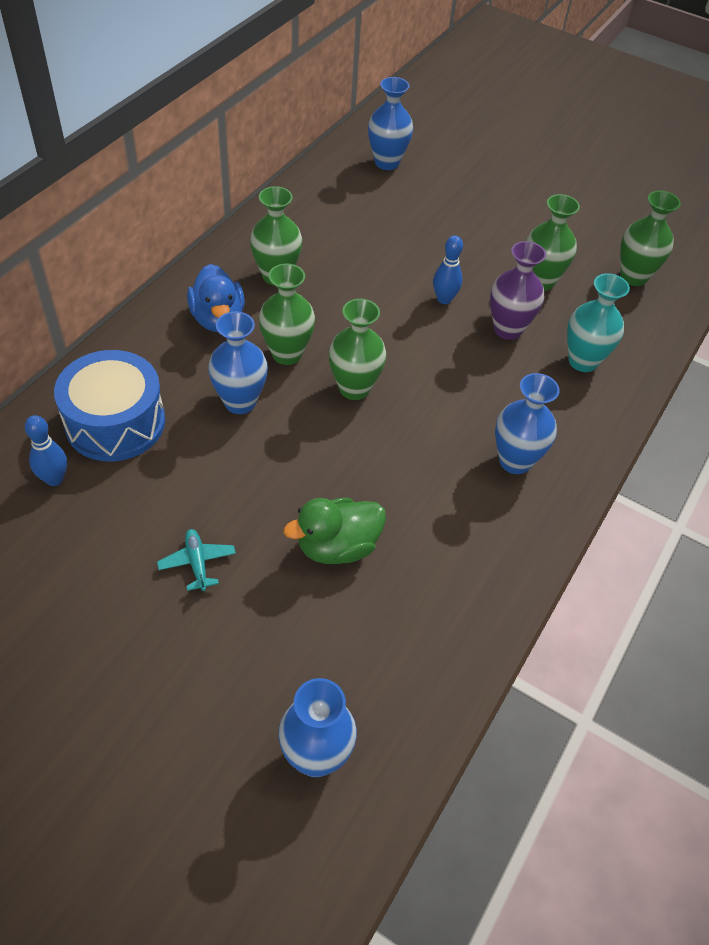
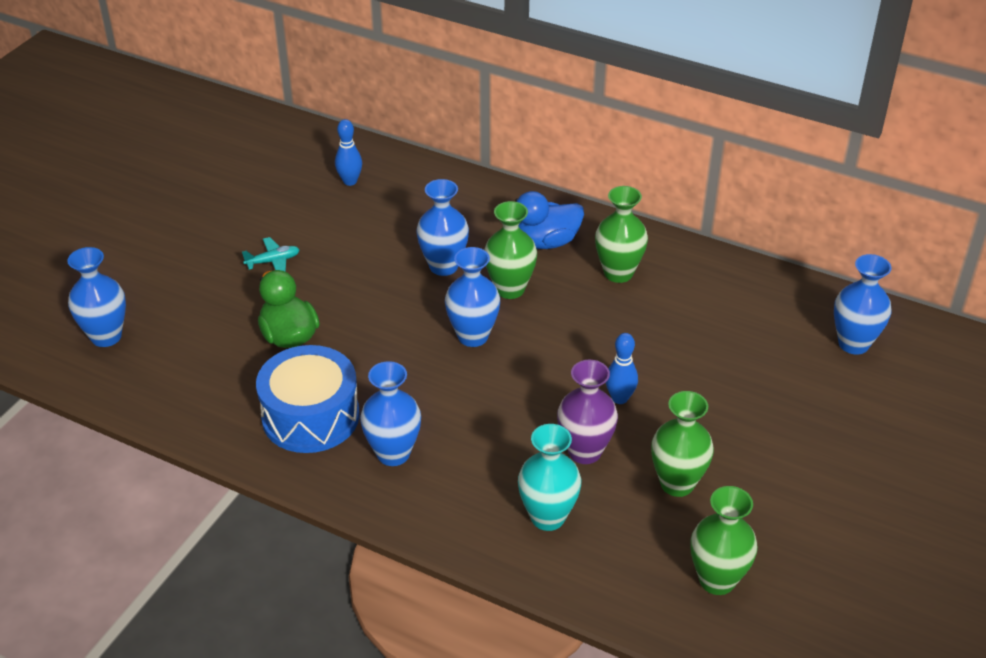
camera: 90 degrees right, 10 degrees down
(115, 422) = (410, 201): blue drum -> blue drum (311, 416)
(354, 388) = (473, 336): green vase -> blue vase

